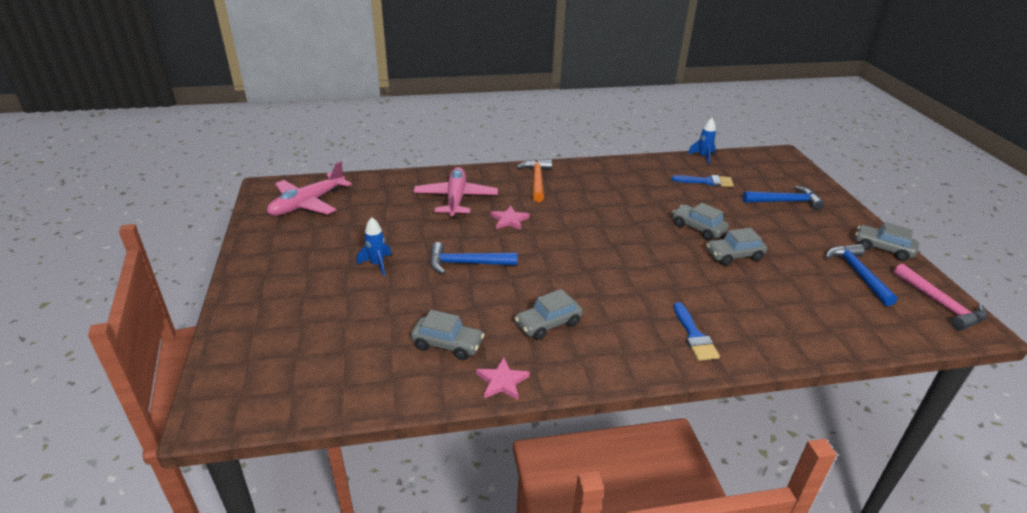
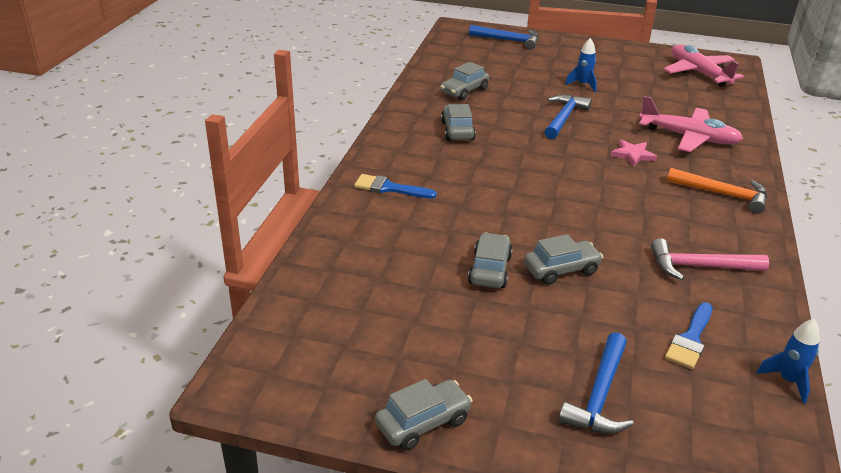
camera: 115 degrees right, 0 degrees up
(502, 381) = (412, 100): pink star -> none
(857, 273) = (392, 353): blue hammer -> blue hammer (509, 40)
(940, 304) = (288, 388): pink hammer -> pink hammer (699, 267)

